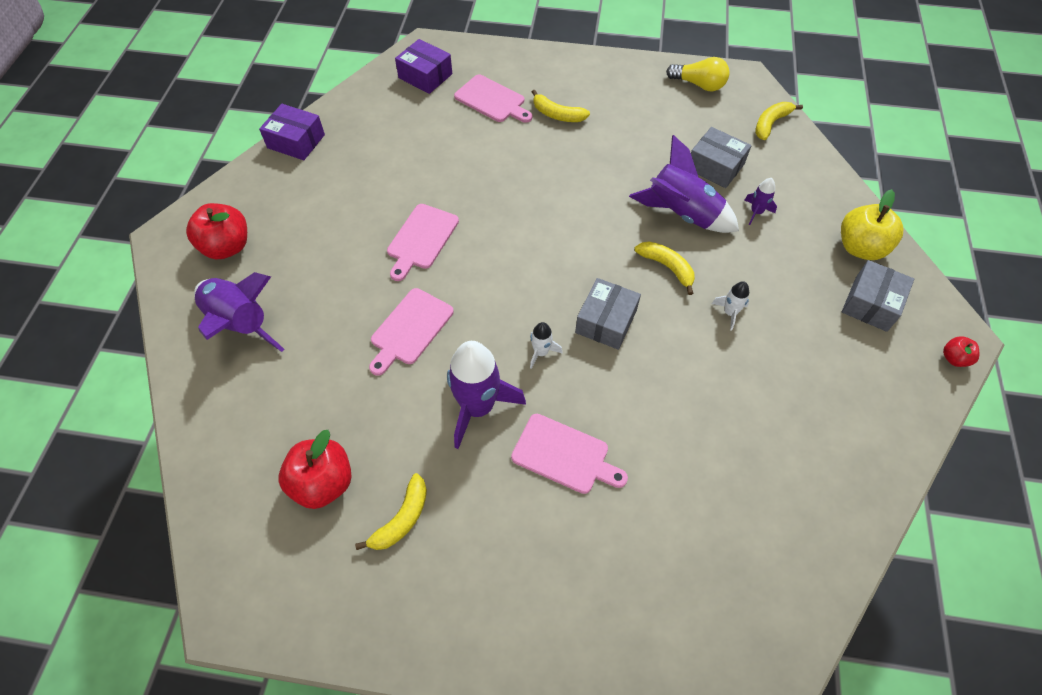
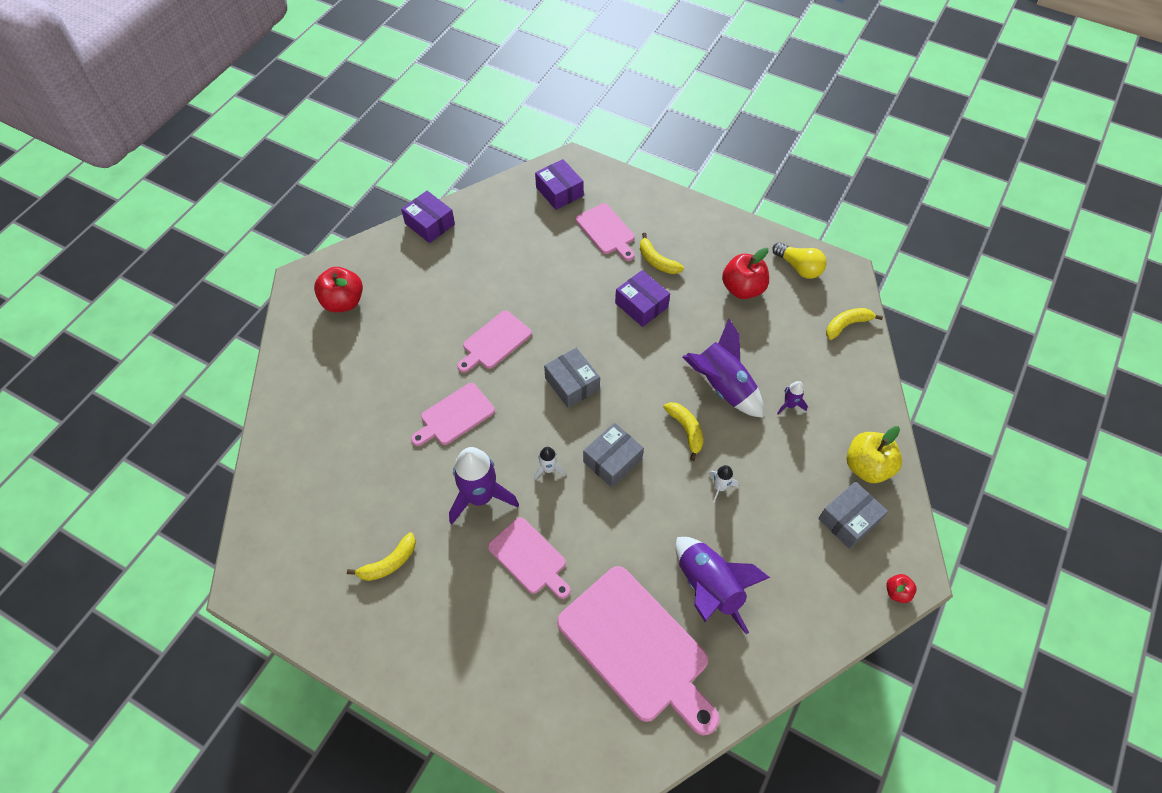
camera: 20 degrees right, 0 degrees up
(240, 324) = (330, 370): purple rocket -> purple rocket (708, 588)
(323, 483) = (344, 515): red apple -> red apple (742, 289)
(561, 160) = (641, 305): none -> purple box
(715, 166) = (774, 351): grey box -> grey box (572, 384)
(729, 511) = (637, 648): none -> pink cutting board

